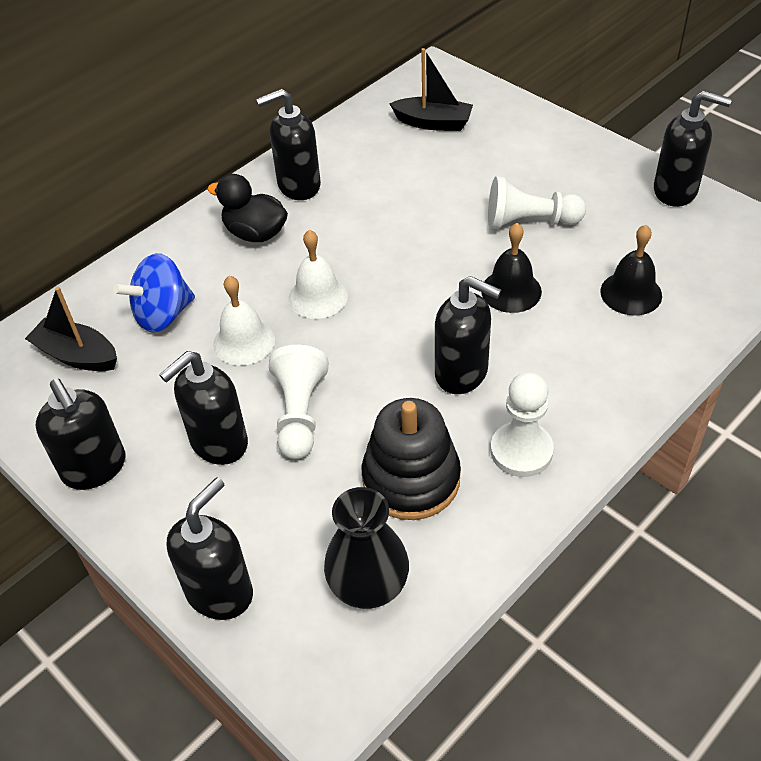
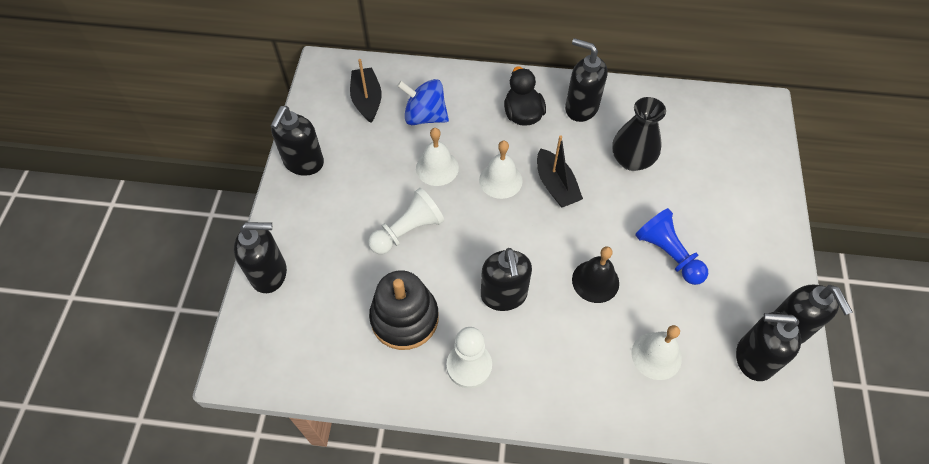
camera: 50 degrees right, 10 degrees up
(218, 443) = (359, 206): black soap dispenser -> black soap dispenser (753, 358)
(368, 585) = (320, 342): black vase -> black vase (631, 160)
(433, 123) = (709, 140): black boat -> black boat (556, 186)
(529, 222) = (668, 254): white pawn -> blue pawn
(631, 293) = (656, 355): black bell -> white bell

